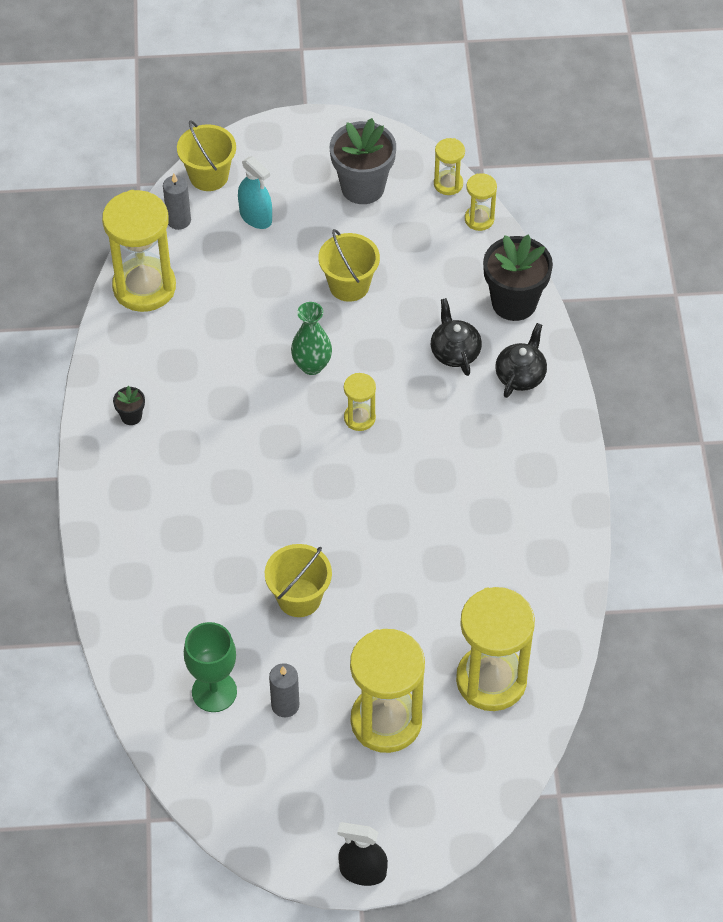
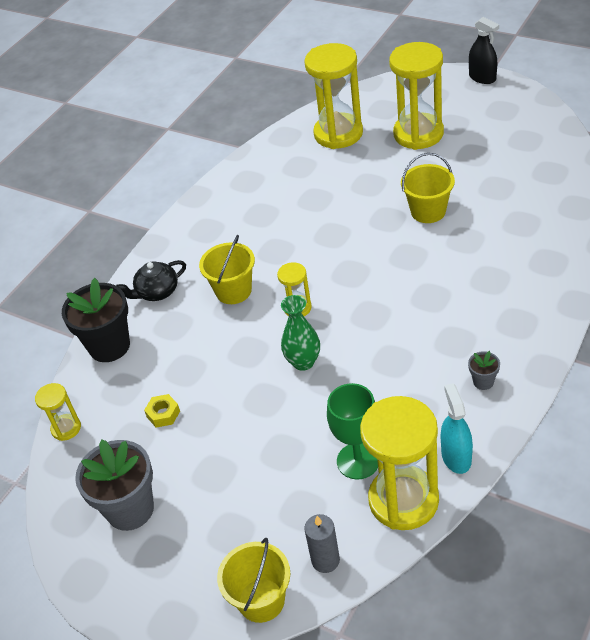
camera: 140 degrees left, 10 degrees down
(131, 416) = (483, 381): black flower pot -> grey flower pot
(214, 692) = (522, 180): green goblet -> green goblet (358, 461)
(255, 217) = (249, 526): turquoise spray bottle -> turquoise spray bottle (456, 457)
(285, 705) = (478, 159): grey candle -> none
(349, 285) = (220, 417): yellow bucket -> yellow bucket (233, 291)
(403, 266) = (163, 414): none -> yellow nut
(448, 184) = (58, 475): yellow hourglass -> none
(455, 352) = (186, 327): black teapot -> none

